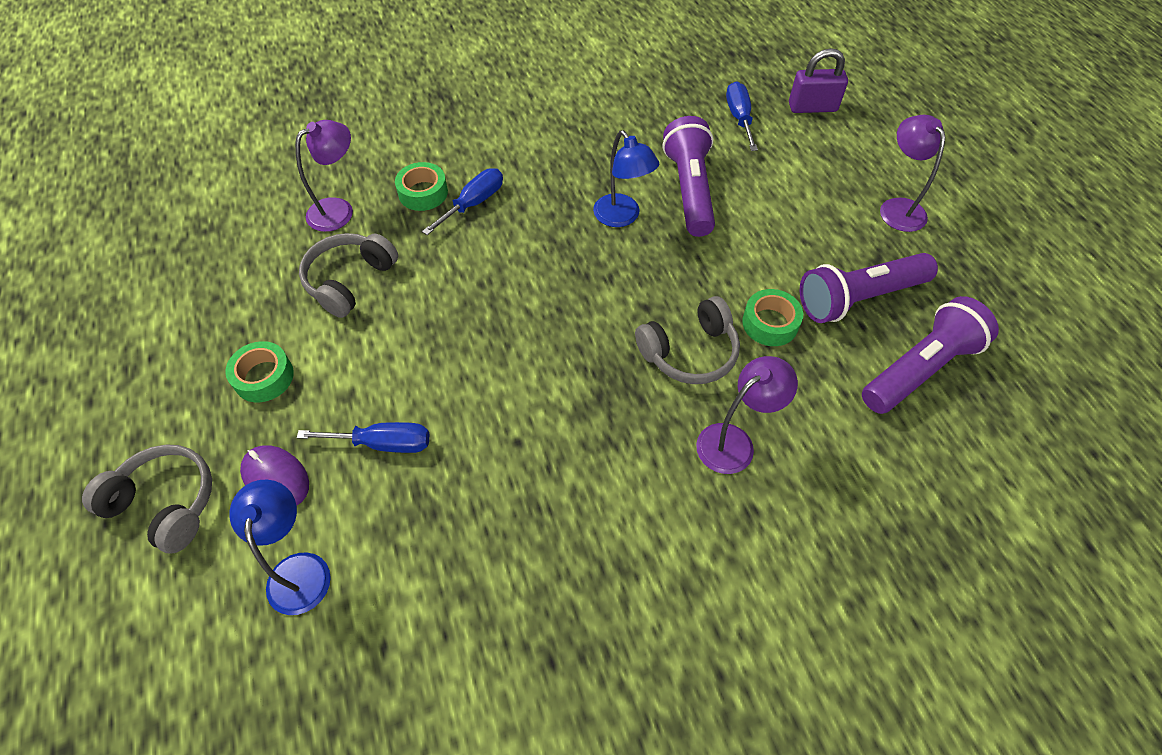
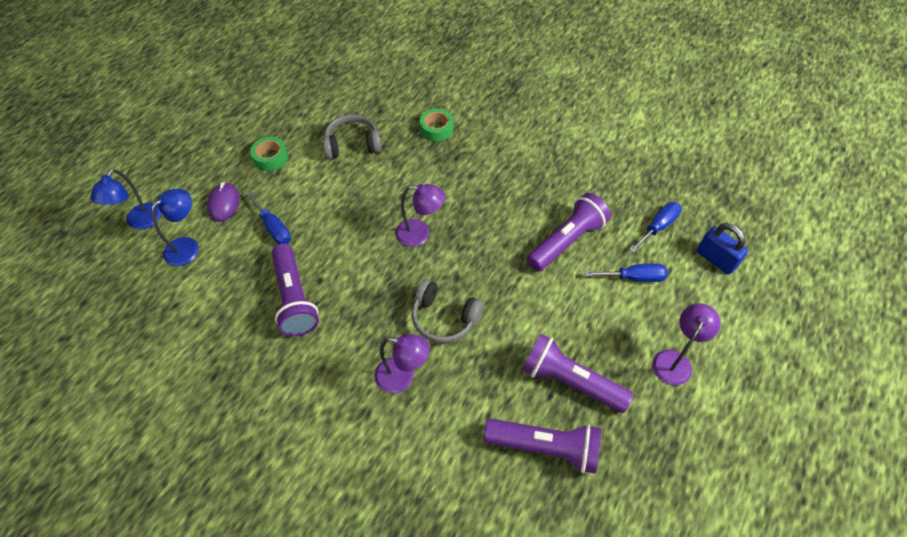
camera: 50 degrees right, 0 degrees up
(165, 503) = (182, 177): grey headphones -> none
(339, 210) = (391, 107): purple lamp -> purple lamp (420, 234)
(473, 203) = (451, 154): blue screwdriver -> blue screwdriver (634, 278)
(519, 487) = (294, 298): none -> purple flashlight
(622, 217) = (510, 223): blue lamp -> blue lamp (140, 222)
(770, 323) = (503, 345): green tape -> none
(812, 107) = (716, 259): purple padlock -> blue padlock

